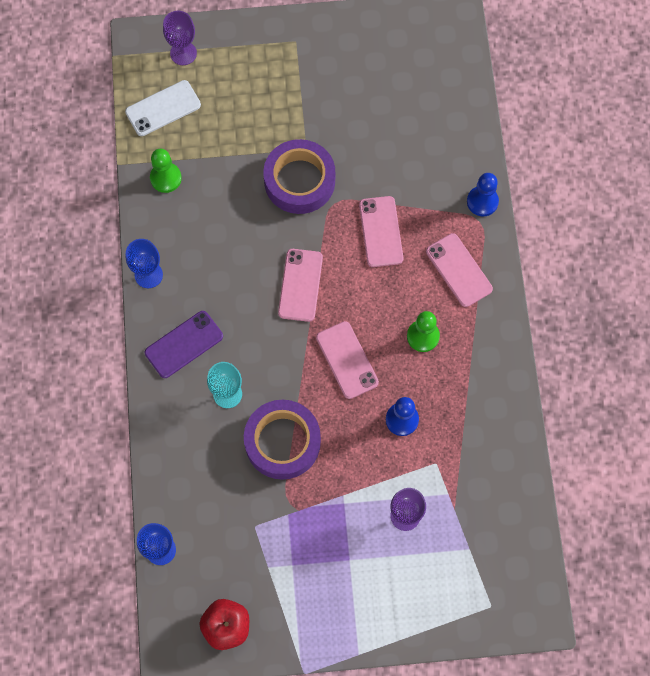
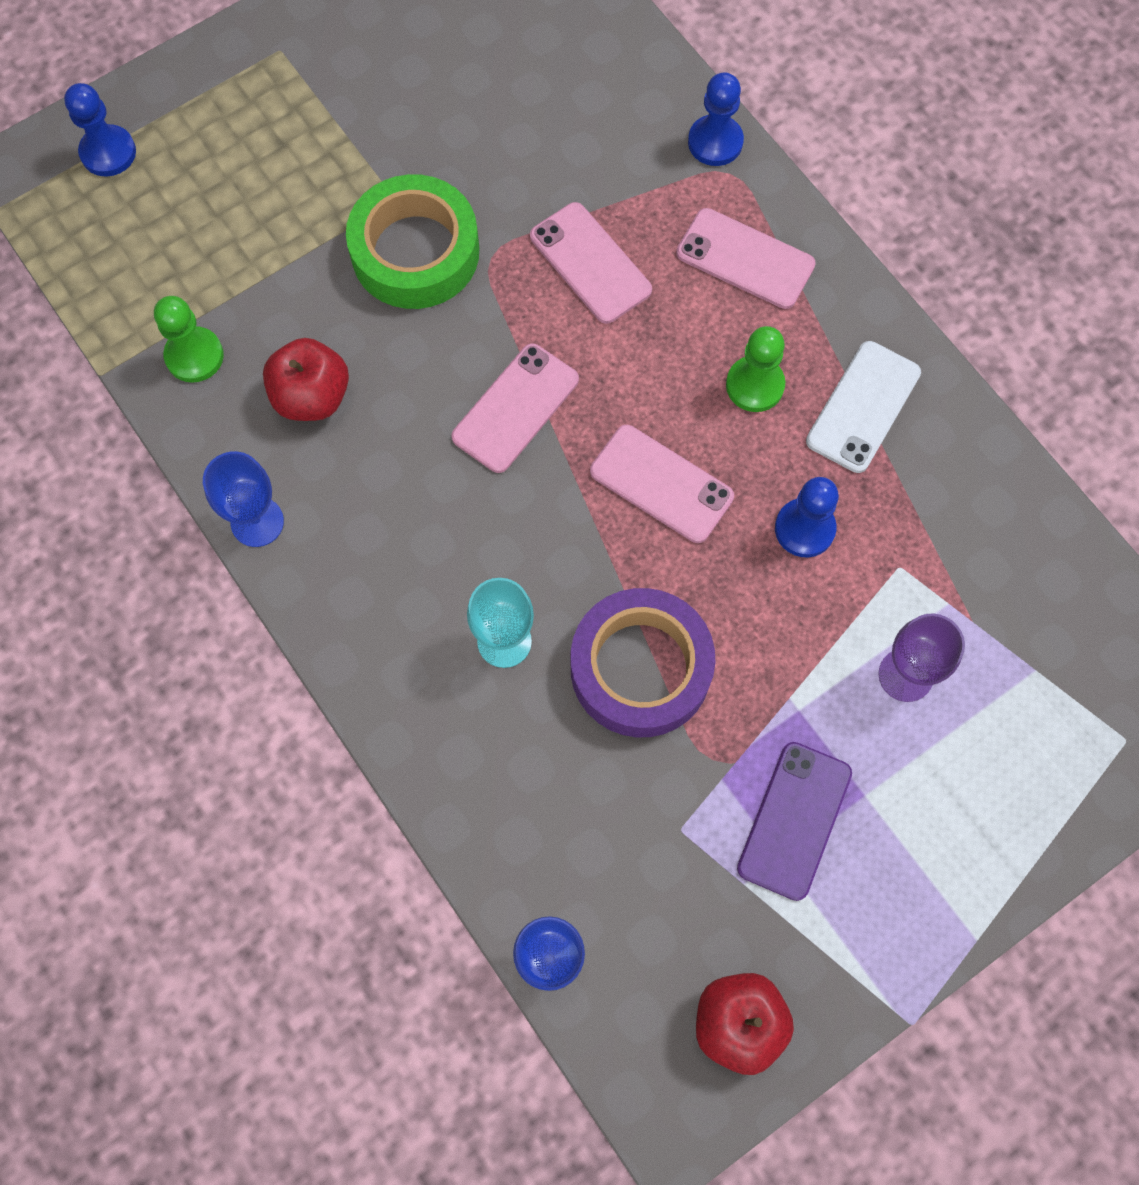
camera: 30 degrees left, 0 degrees up
(163, 108) = (125, 251): white phone -> white phone (863, 407)
(183, 53) = (108, 152): purple goblet -> blue pawn
(184, 344) = (383, 601): purple phone -> purple phone (794, 820)
(208, 227) = (312, 396): none -> red apple
(299, 181) = (415, 252): purple tape -> green tape
(300, 285) = (515, 408): pink phone -> pink phone turned 60 degrees clockwise

